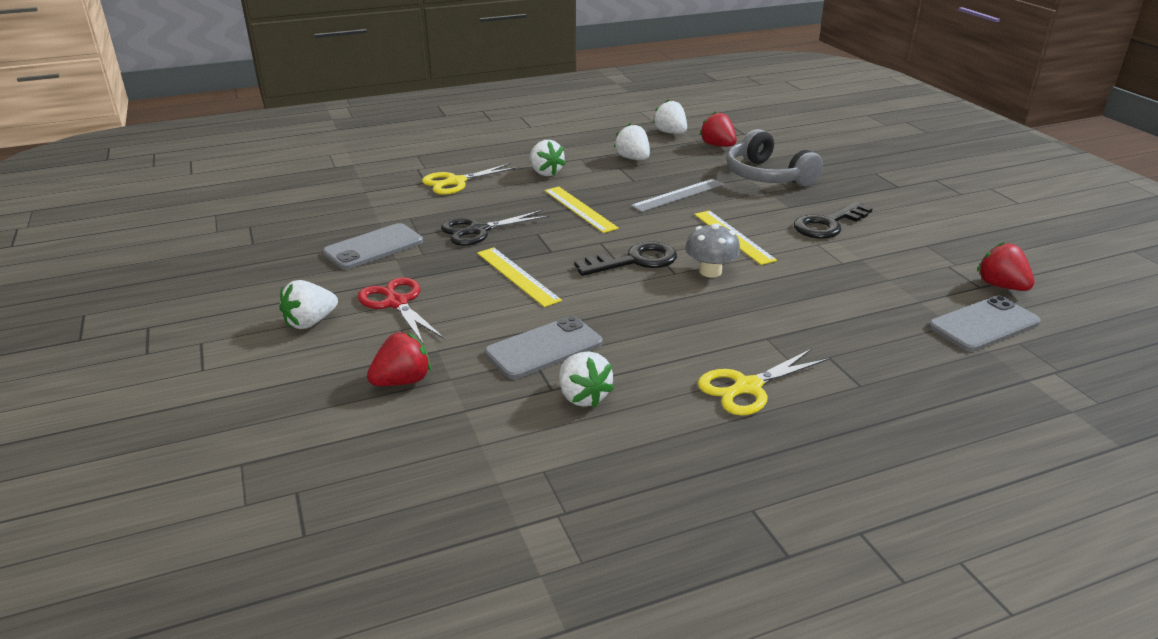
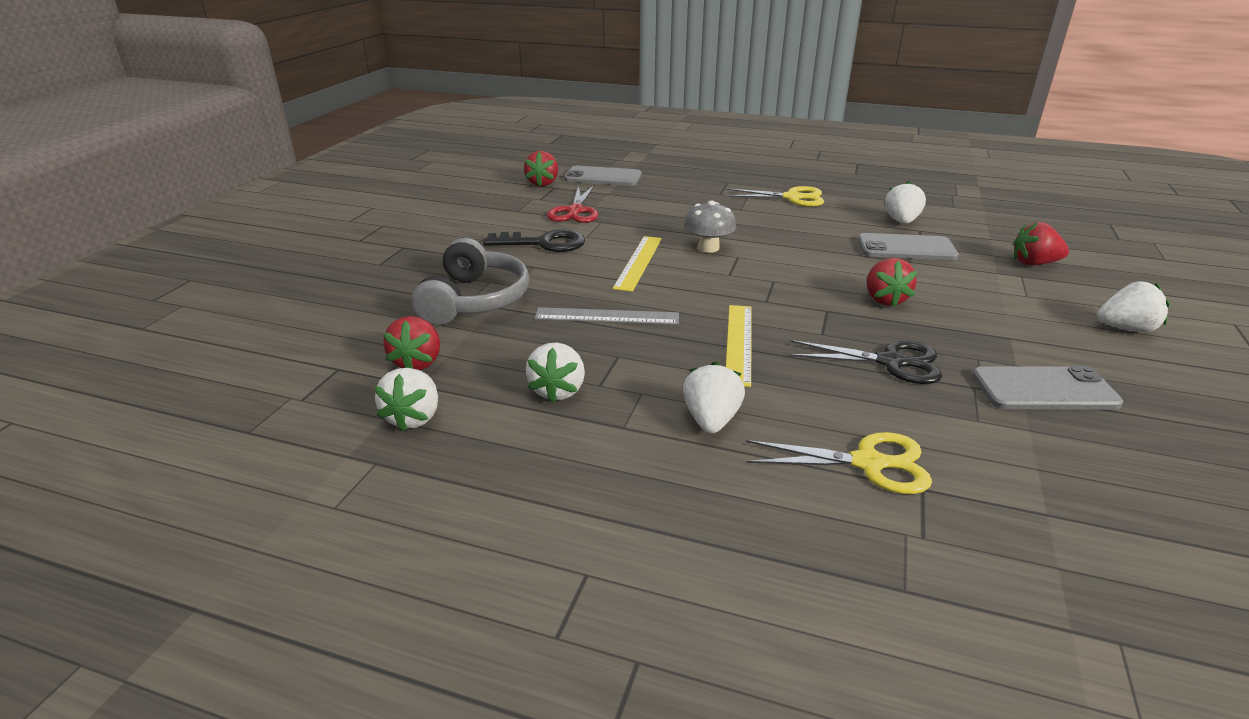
camera: 140 degrees left, 0 degrees up
(396, 303) = (1026, 317): red scissors -> red scissors (575, 211)
(517, 276) = (884, 300): yellow ruler -> red strawberry
(634, 261) = (758, 275): black key -> none

